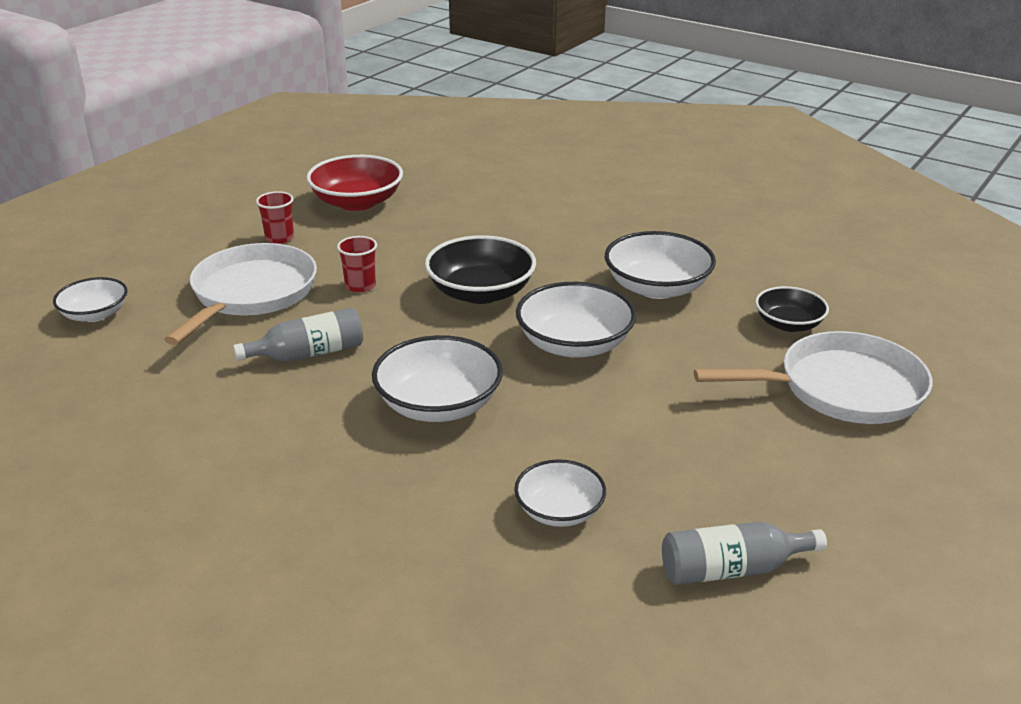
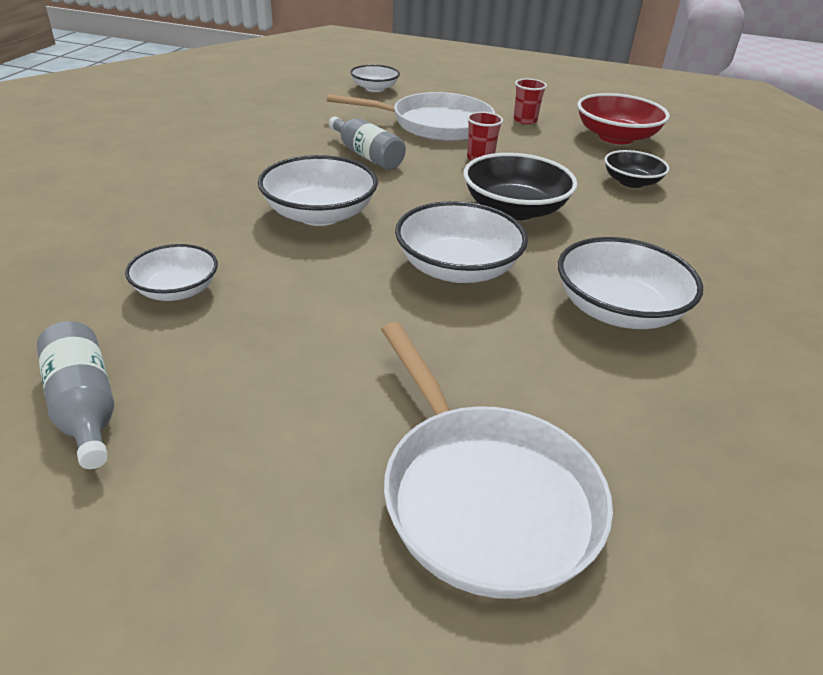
camera: 70 degrees right, 5 degrees up
(788, 324) = (622, 430): black bowl -> black bowl (631, 182)

